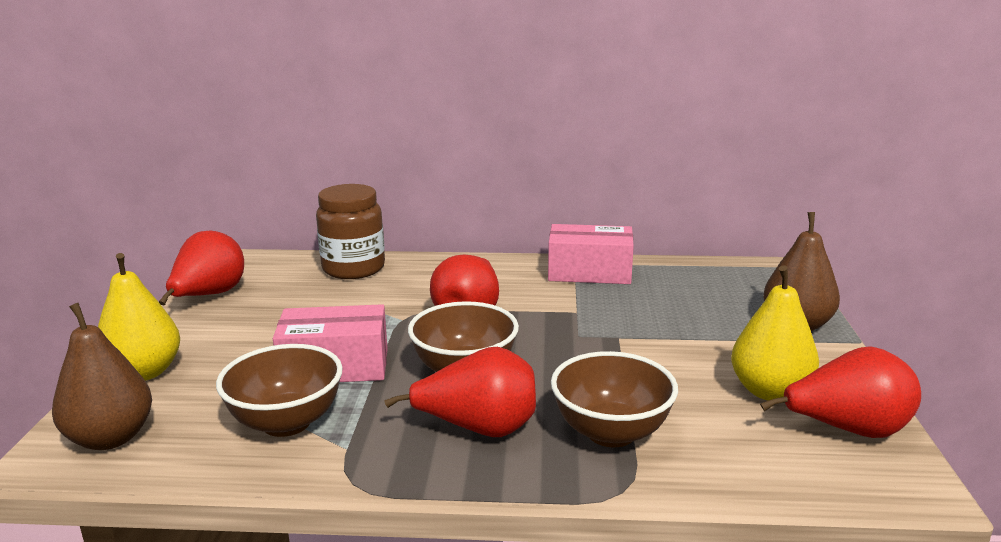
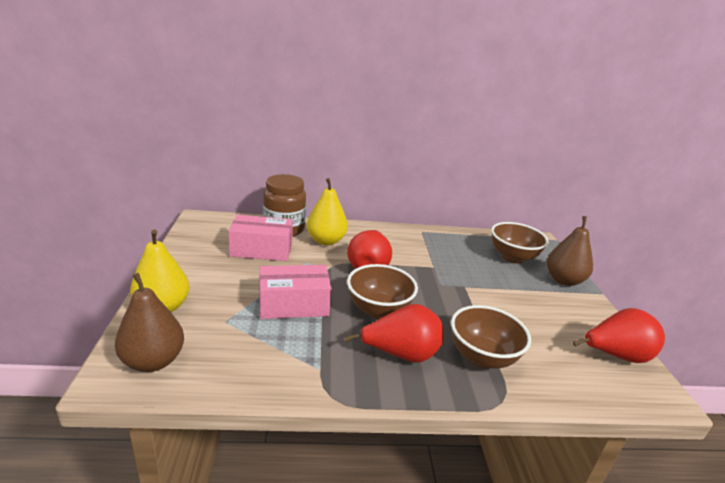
camera: 10 degrees left, 5 degrees up
(209, 296) = (192, 247): red pear -> none
(286, 422) = (274, 349): brown bowl -> brown bowl (512, 257)
(589, 272) = (433, 238): pink box -> pink box (261, 250)
(770, 391) = (564, 327): yellow pear -> yellow pear (326, 241)

